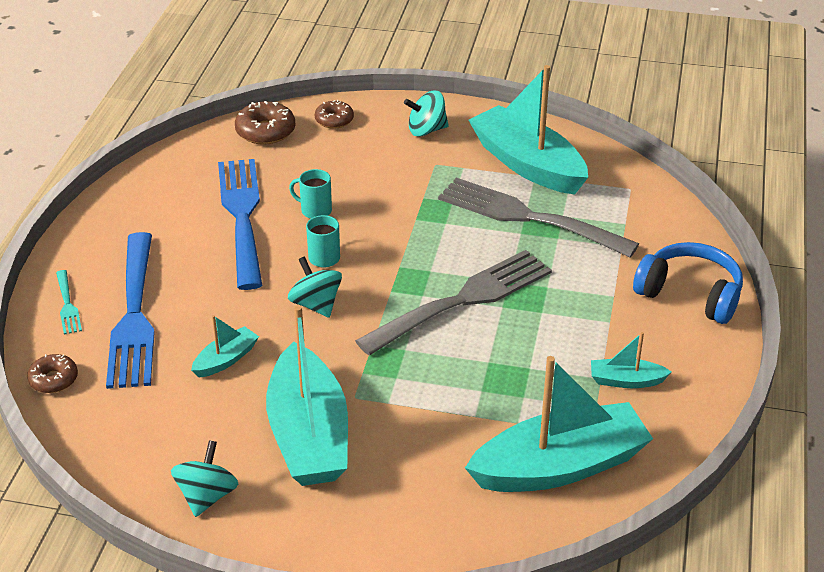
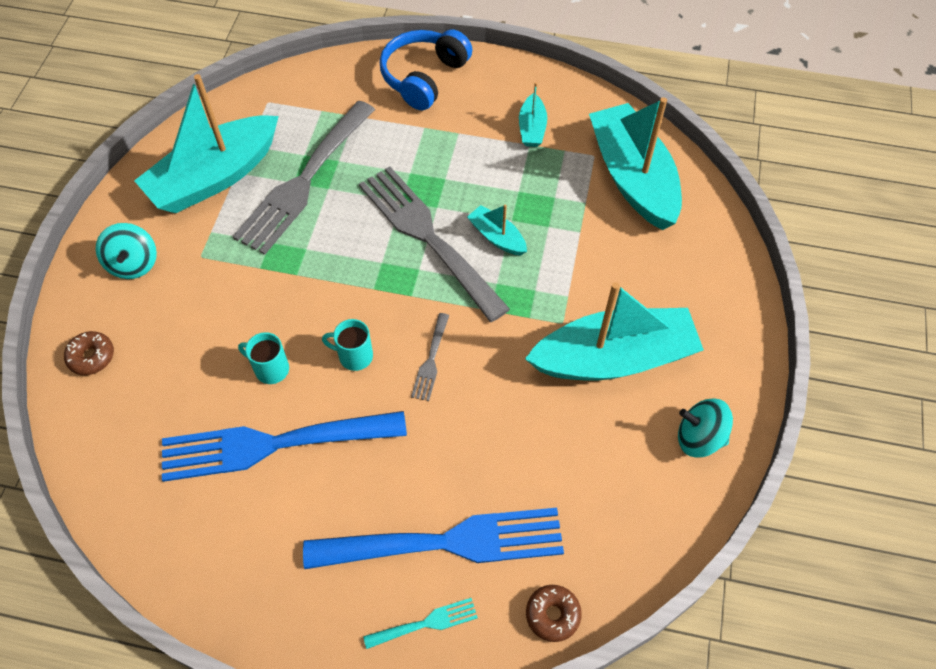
camera: 90 degrees left, 20 degrees up
(226, 359) = (515, 439): turquoise boat -> turquoise boat (497, 237)
(265, 131) = (100, 432): brown donut -> none
(315, 210) = (270, 369): turquoise mug -> turquoise mug turned 90 degrees clockwise
(316, 304) = (431, 360): turquoise spinning top -> grey fork

